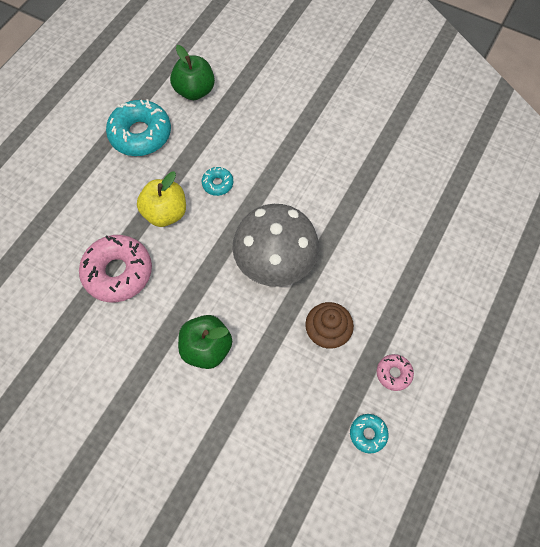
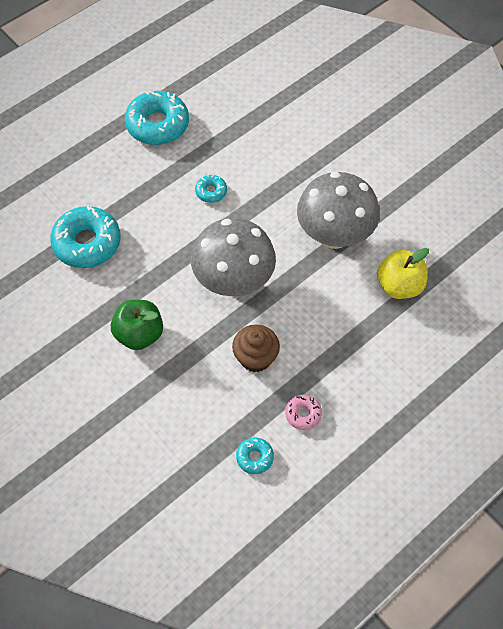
camera: 20 degrees right, 5 degrees down
(118, 272) = (87, 243): pink donut -> turquoise donut
(165, 213) = (151, 203): yellow apple -> yellow apple (399, 285)
(194, 91) = (225, 98): green apple -> none
(348, 190) = (334, 235): none -> grey mushroom

